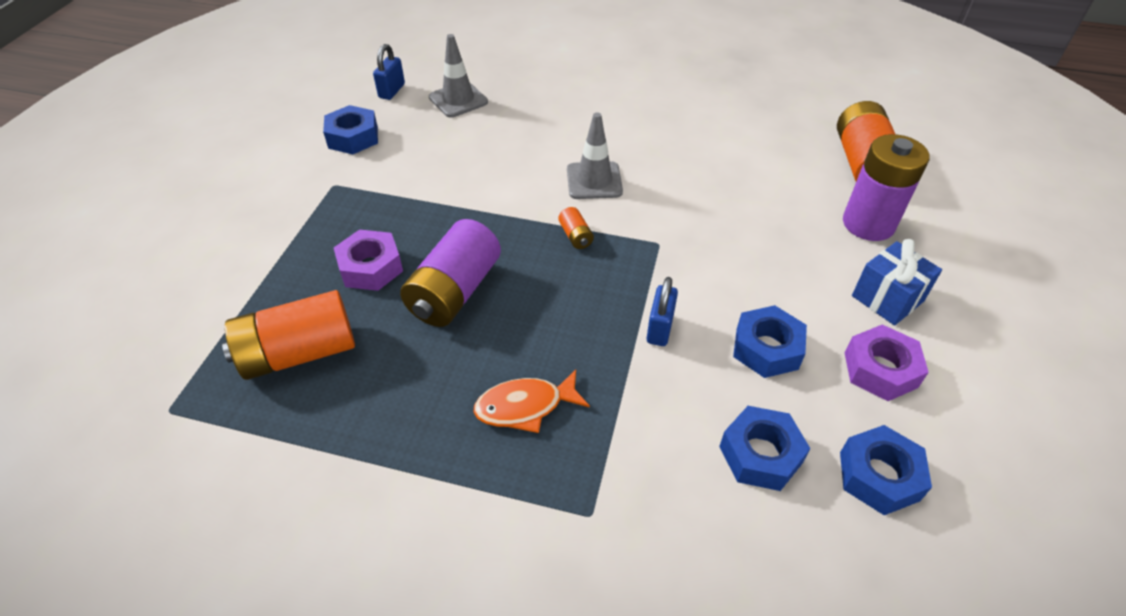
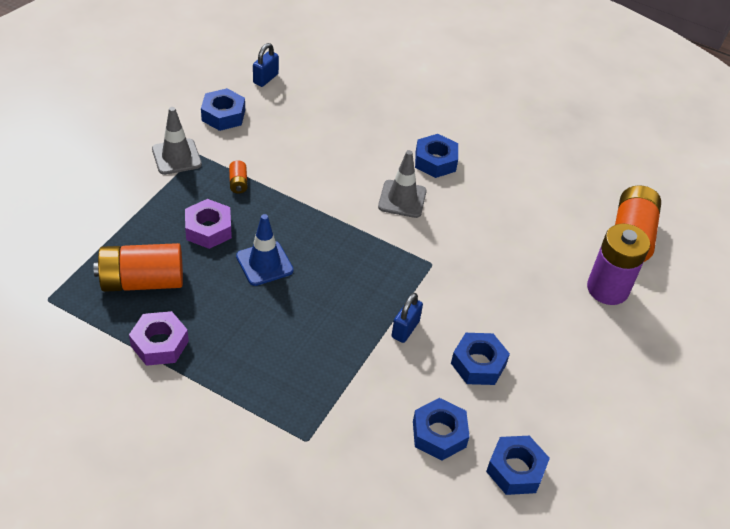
camera: 10 degrees right, 0 degrees up
(454, 292) = (264, 263): purple battery -> blue traffic cone
(458, 100) = (317, 99): grey traffic cone -> grey traffic cone (176, 157)
(525, 406) = (288, 359): orange fish -> none
(575, 236) = (370, 242): orange battery -> orange battery (238, 183)
(615, 134) = (435, 161): none -> blue nut
(880, 370) = (556, 401): purple nut -> purple nut (160, 344)
(887, 298) = (590, 351): blue gift -> none

